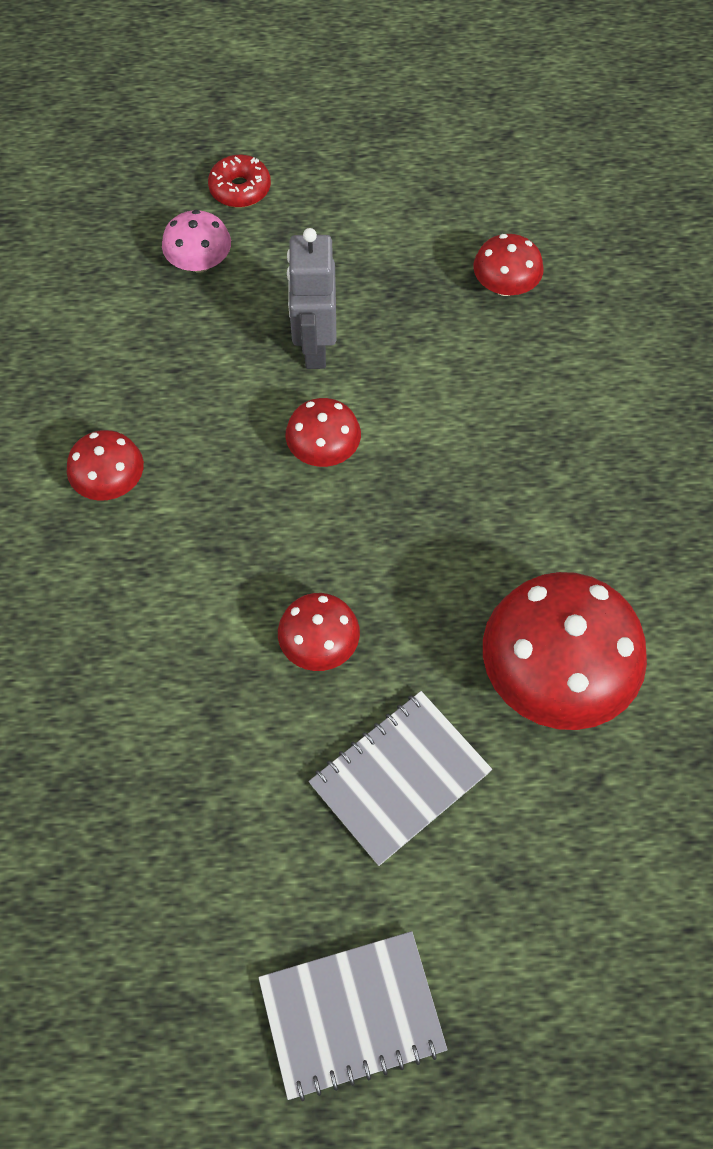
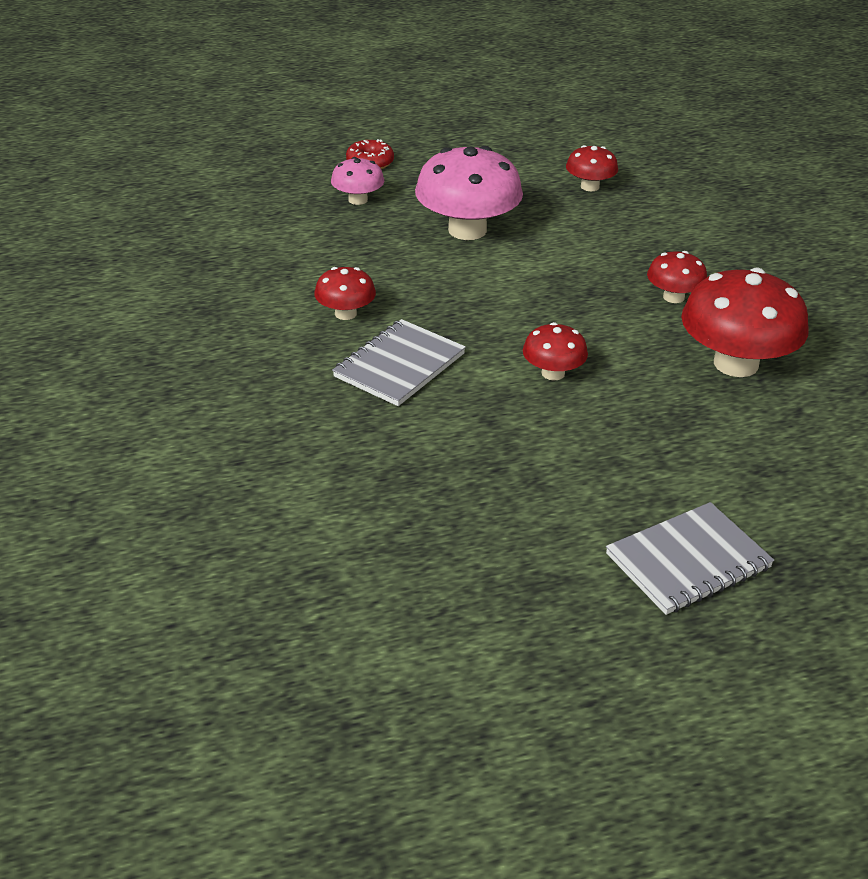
camera: 15 degrees left, 25 degrees down
(314, 347) = (467, 230): grey robot -> pink mushroom
(324, 450) = (502, 278): red mushroom -> red mushroom (673, 297)
(400, 778) = (653, 431): grey notebook -> grey notebook (399, 365)

